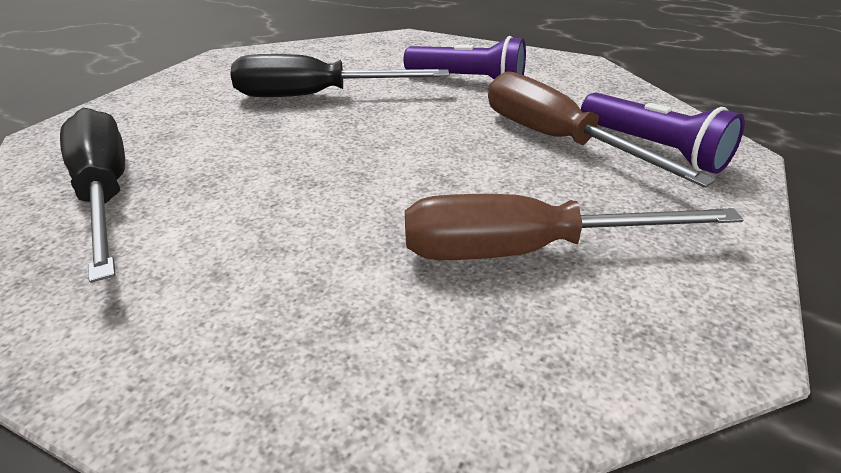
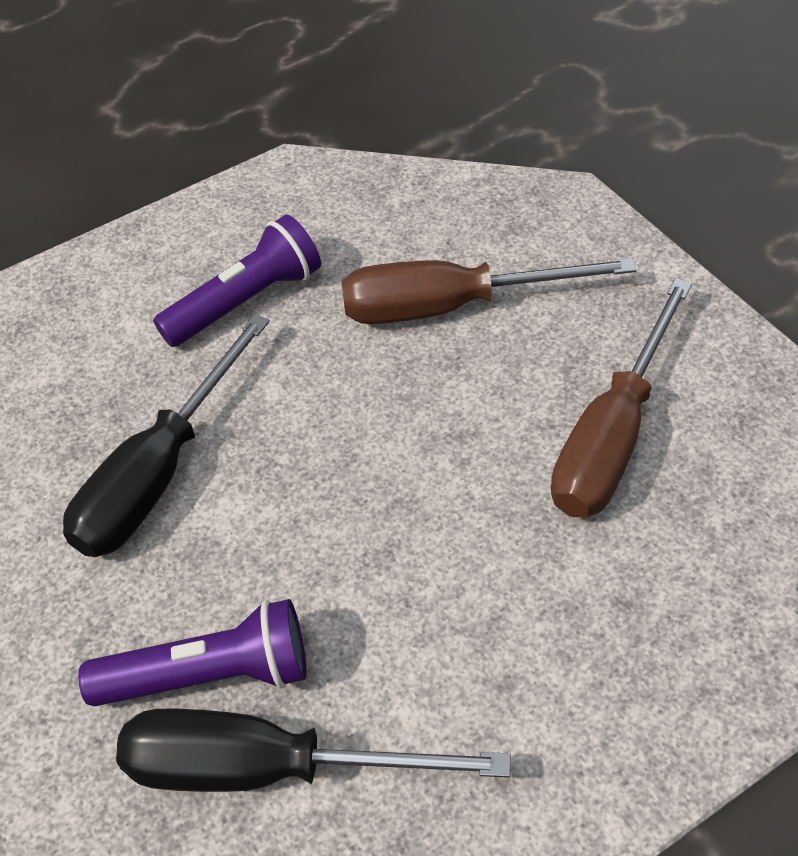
camera: 55 degrees left, 15 degrees up
(653, 149) = (520, 247): purple flashlight -> purple flashlight (209, 675)

